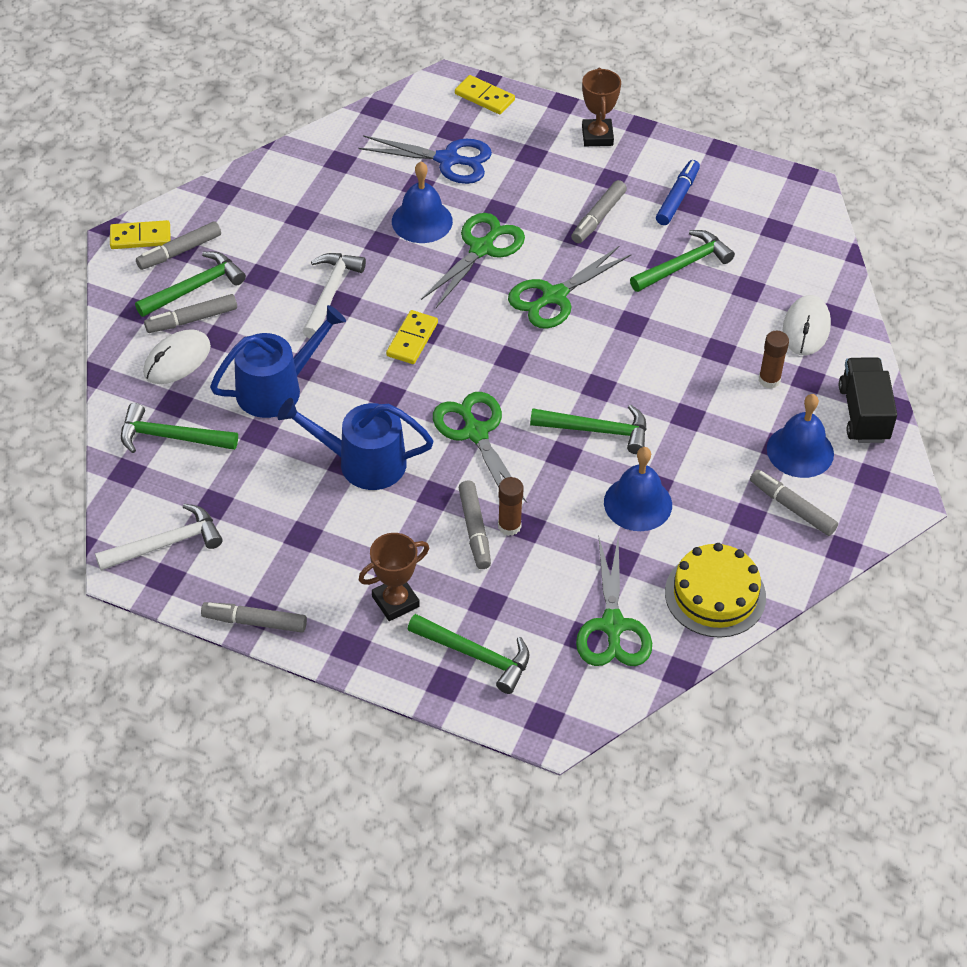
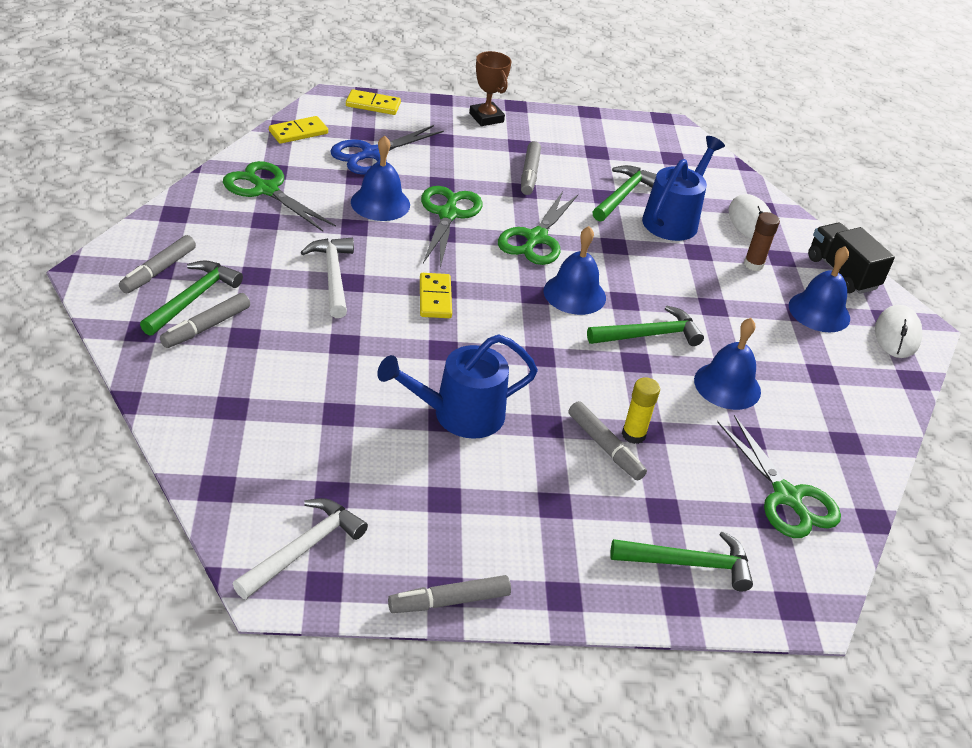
camera: 30 degrees left, 10 degrees down
(140, 237) = (109, 266): yellow domino -> yellow domino (298, 132)
(171, 437) = (247, 441): green hammer -> none
(177, 360) = (211, 367): white mouse -> white mouse (897, 335)
(276, 389) = (331, 369): blue watering can -> blue watering can (673, 219)
(395, 601) = (577, 535): brown trophy -> none
(448, 160) = (372, 154): blue scissors -> blue scissors turned 150 degrees clockwise
(476, 432) = (546, 362): green scissors -> green scissors (266, 189)
(509, 526) = (633, 435): brown glue stick -> yellow glue stick
(552, 368) = (574, 294): none -> blue bell
(677, 198) = (581, 149): blue marker -> none
(715, 594) = (847, 444): yellow cake -> none
(792, 507) = (848, 356): grey marker -> none

